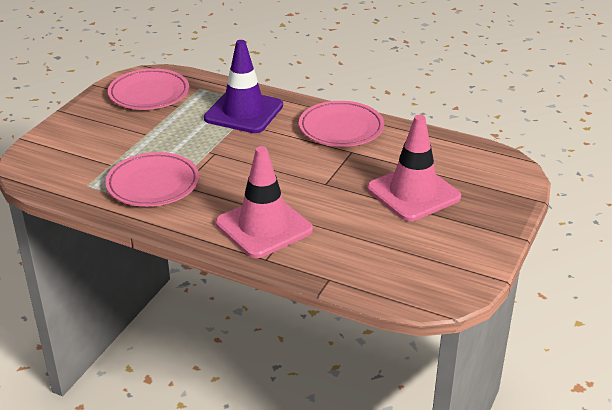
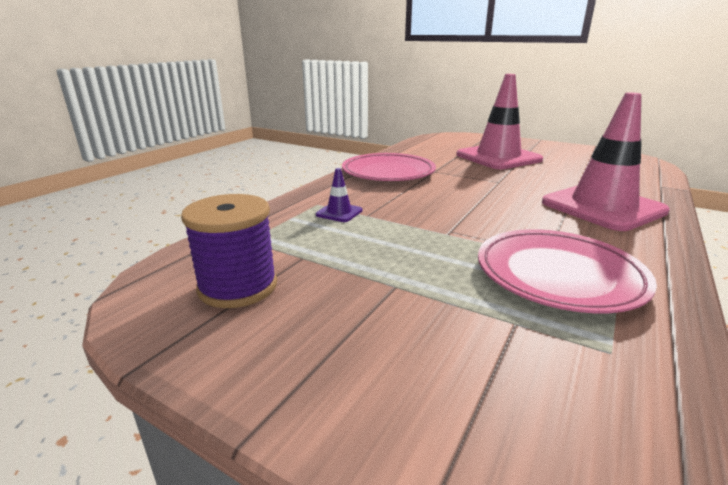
camera: 85 degrees left, 10 degrees down
(149, 94) = (238, 286): pink plate -> purple spool
(244, 112) = (339, 212): purple traffic cone -> purple traffic cone, size x0.41

